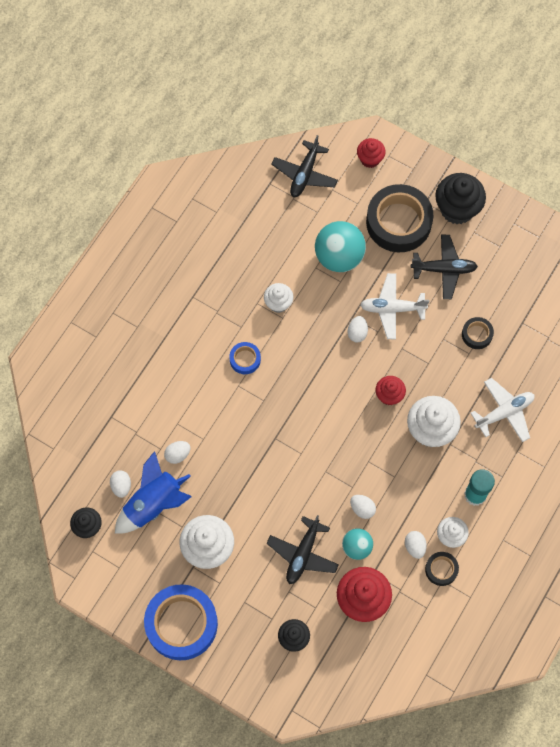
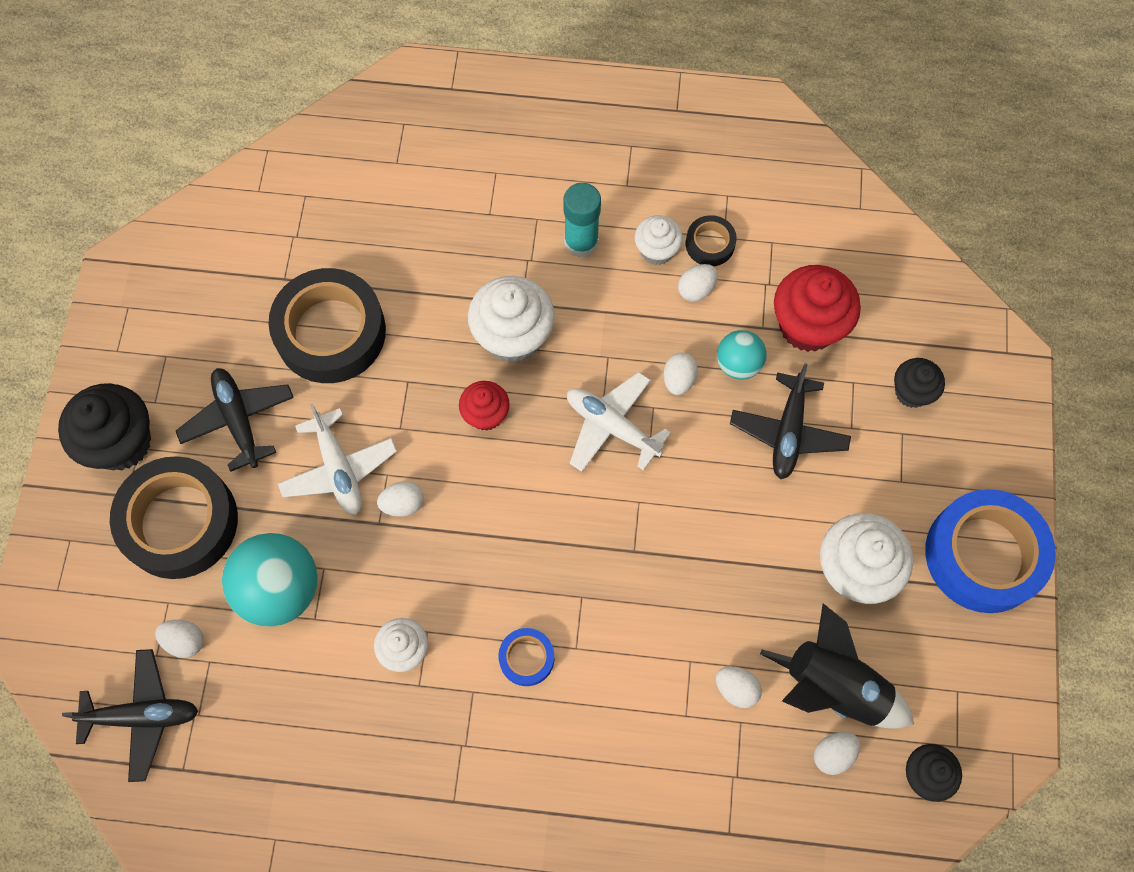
camera: 115 degrees left, 0 degrees up
(153, 504) = (833, 687): blue rocket -> black rocket
(303, 554) = (788, 432): black plane -> black plane turned 105 degrees clockwise
(333, 204) = (185, 641): none -> white egg
(370, 159) = (74, 617): red cupcake -> none
(477, 334) = (330, 332): black tape -> black tape, size x2.18
(504, 412) = (439, 250): white plane -> white plane (612, 426)

